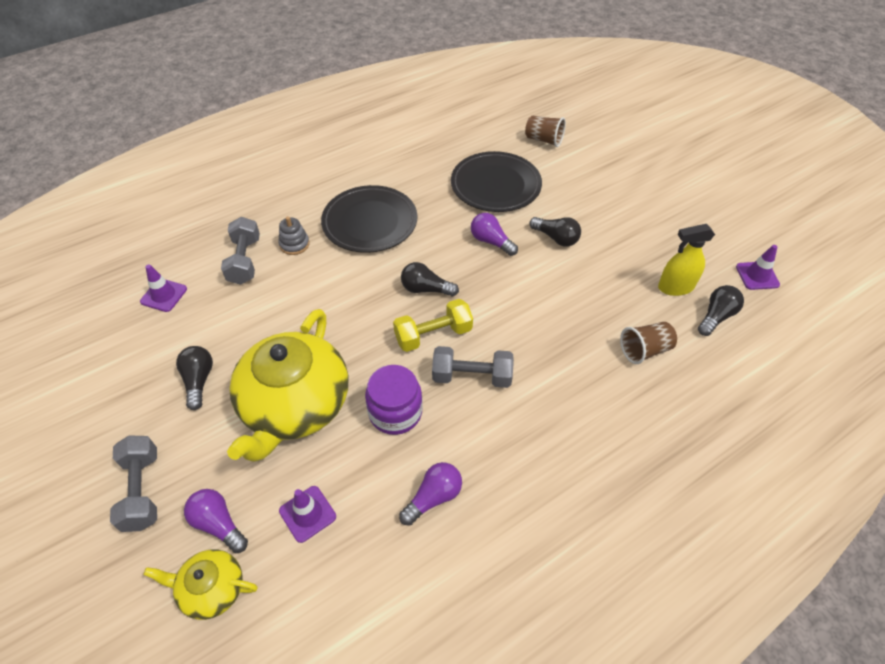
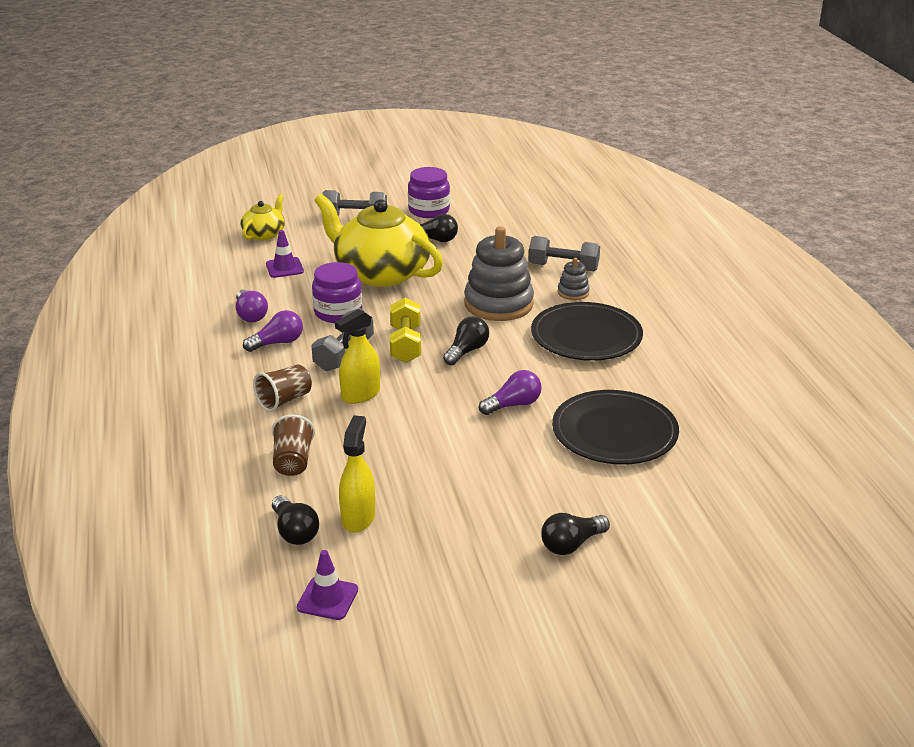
camera: 110 degrees right, 20 degrees down
(113, 412) = (429, 210): none -> purple jar
(164, 295) = (539, 231): purple traffic cone -> none
(218, 524) = (306, 239): purple light bulb -> purple light bulb (277, 343)
(333, 289) = (498, 304): none -> grey stacking toy
(529, 340) = (360, 394): none -> yellow spray bottle
(544, 140) = (702, 500): brown cup -> brown cup (284, 400)
(556, 238) = (493, 452): black light bulb -> black light bulb (571, 544)

